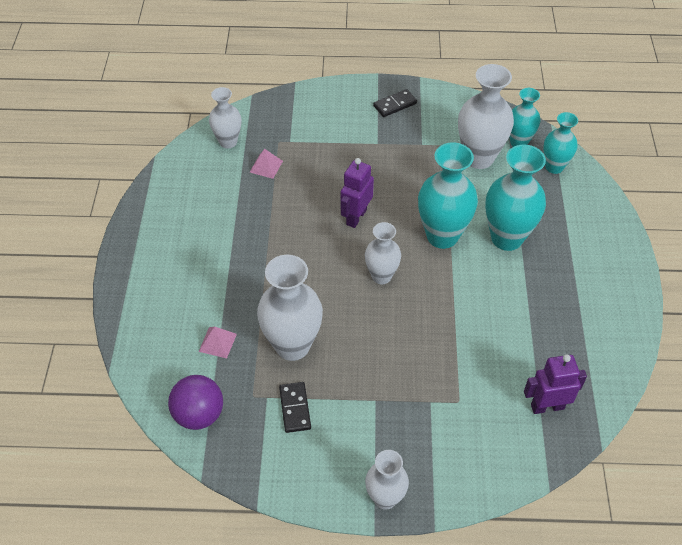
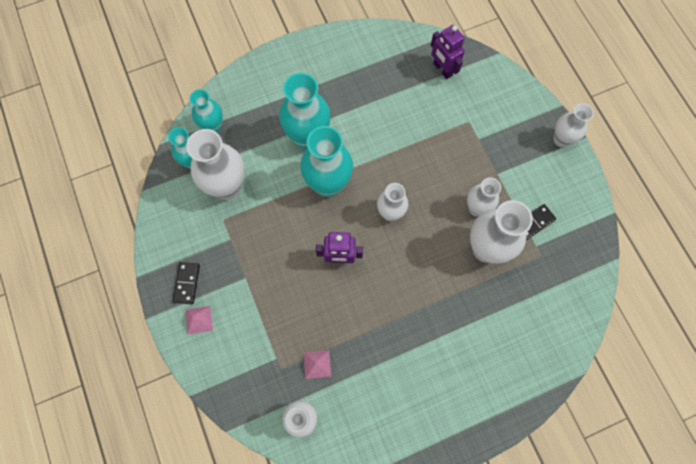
camera: 115 degrees left, 20 degrees up
(199, 414) = (576, 285): purple ball -> none
(217, 342) = (513, 305): pink pyramid -> pink pyramid (199, 320)
(344, 358) = (476, 208): none -> white vase
(395, 105) = (187, 283): black domino -> black domino turned 60 degrees clockwise

